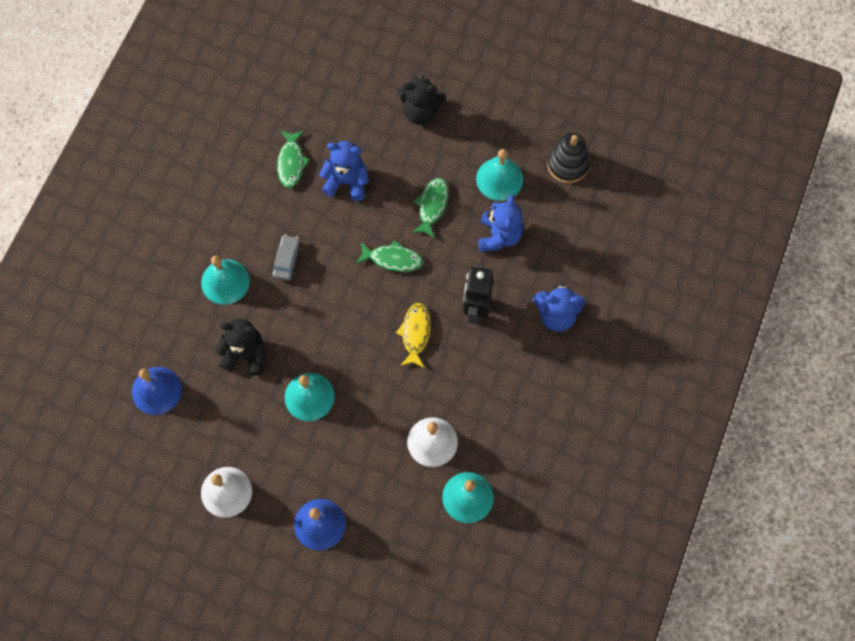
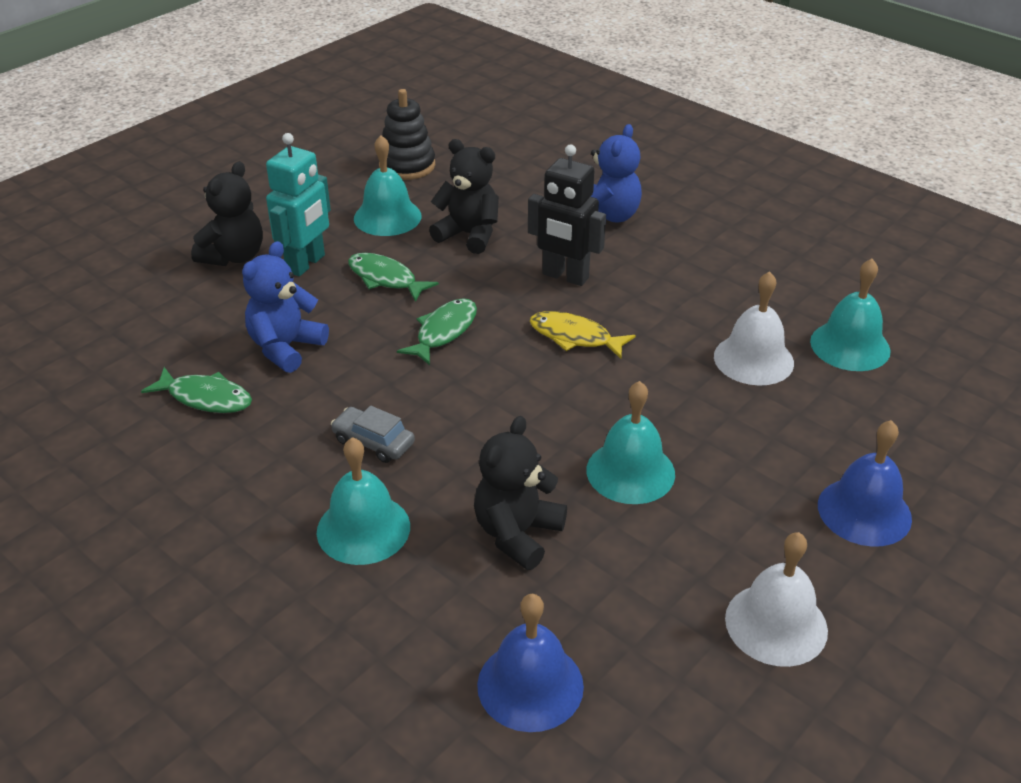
camera: 70 degrees left, 30 degrees down
(429, 155) = (306, 264): none -> turquoise robot
(499, 236) = (469, 235): blue teddy bear -> black teddy bear

